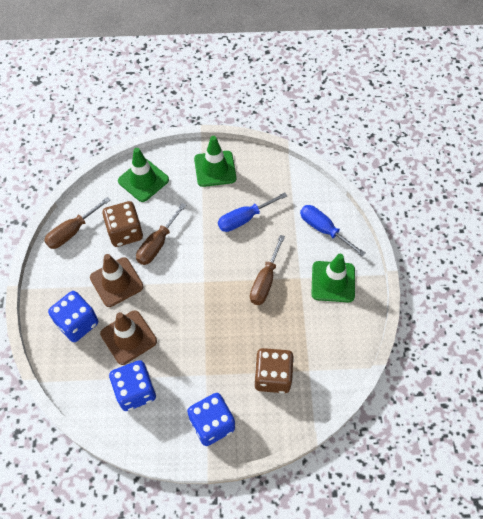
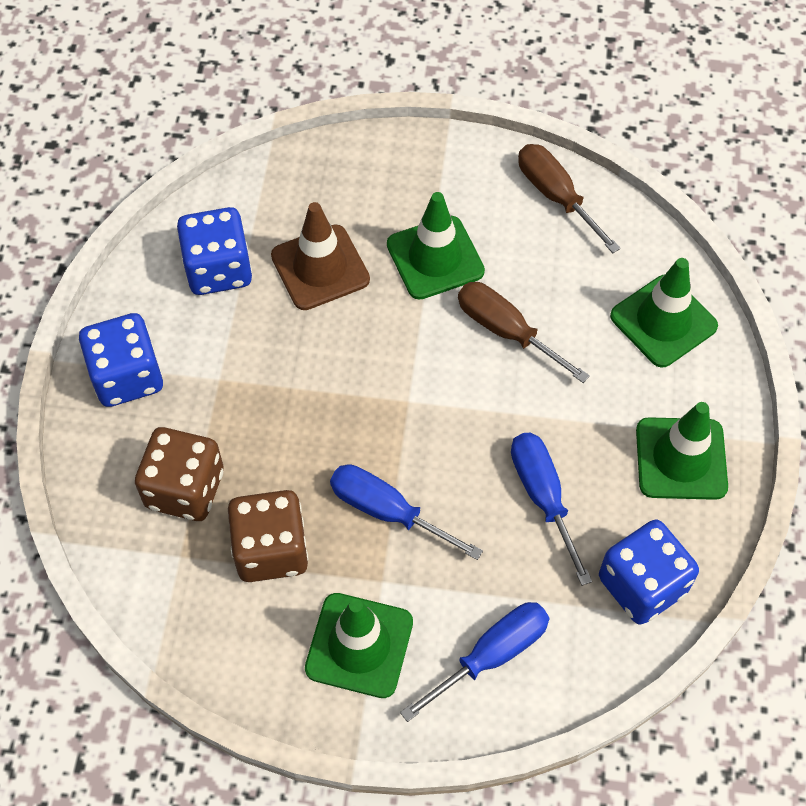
camera: 100 degrees right, 0 degrees up
(77, 323) = (365, 195): blue dice -> blue dice (642, 585)
(116, 282) = (435, 258): brown traffic cone -> green traffic cone
(125, 232) = (541, 280): brown dice -> brown dice (271, 550)
(265, 281) = (387, 511): brown screwdriver -> blue screwdriver

